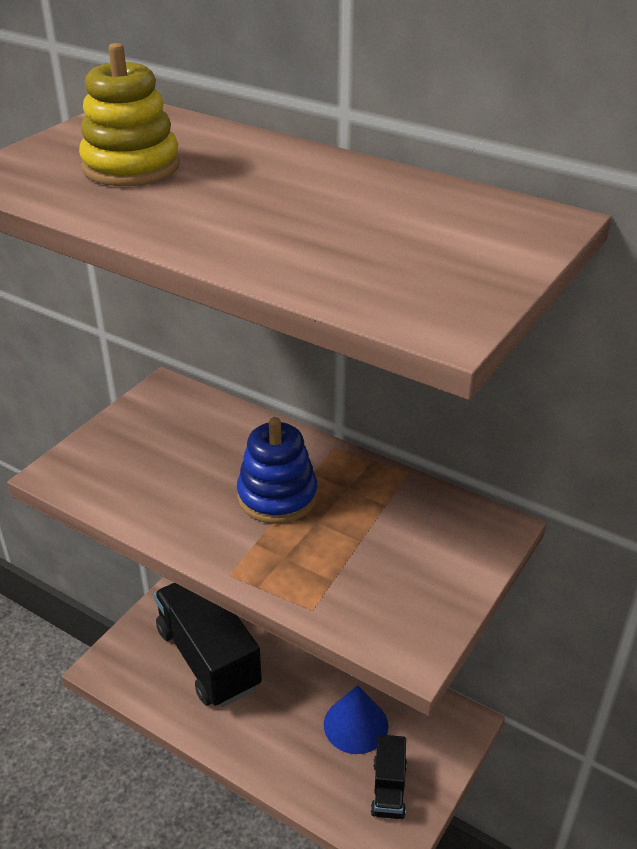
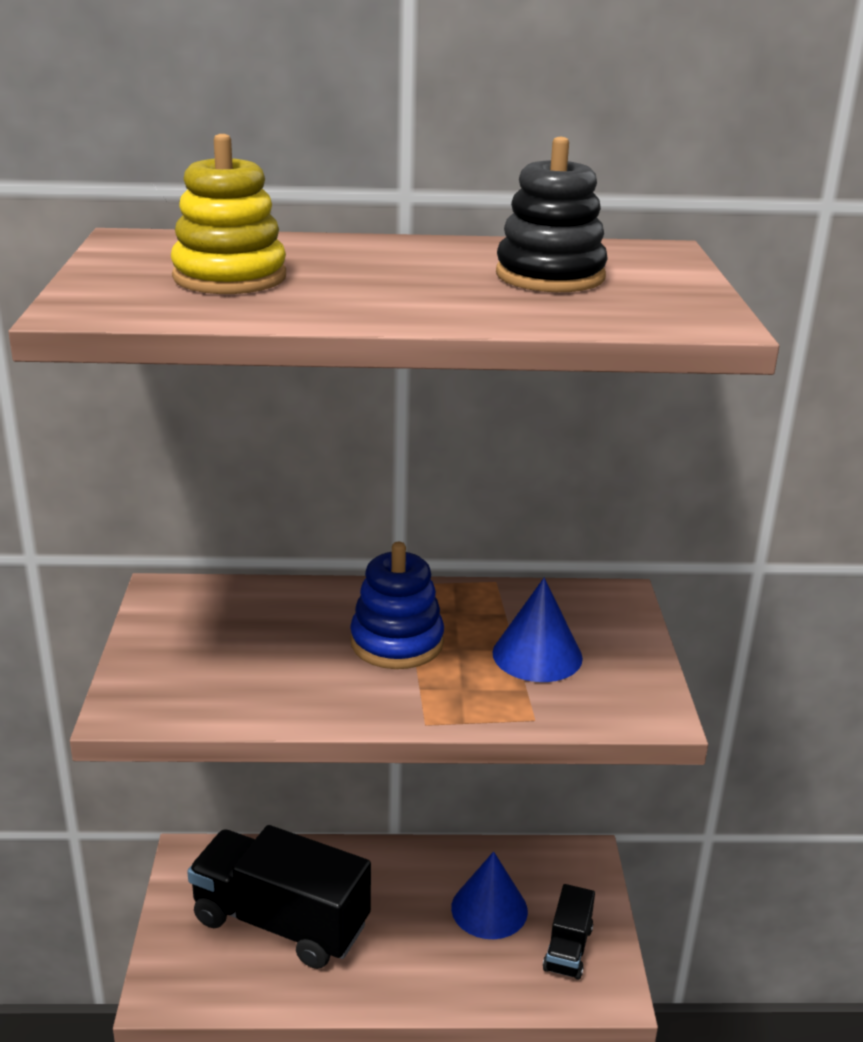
camera: 35 degrees left, 10 degrees down
(372, 553) = (537, 655): none -> blue cone
(385, 227) = (550, 276): none -> black stacking toy
(388, 788) = (568, 949): black truck -> black truck turned 45 degrees clockwise

